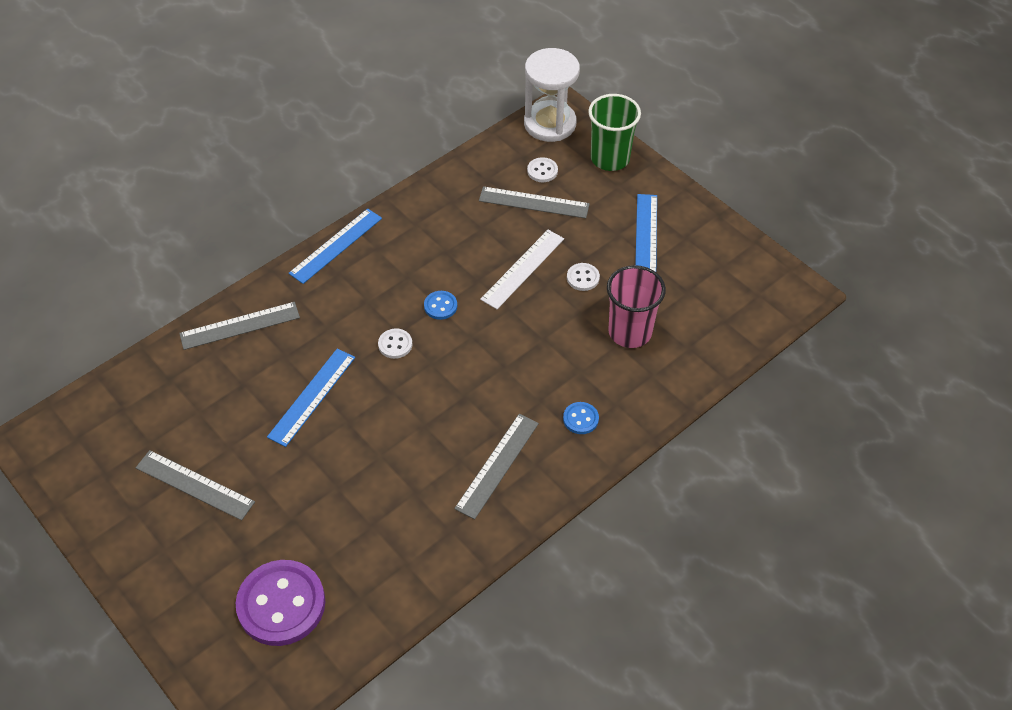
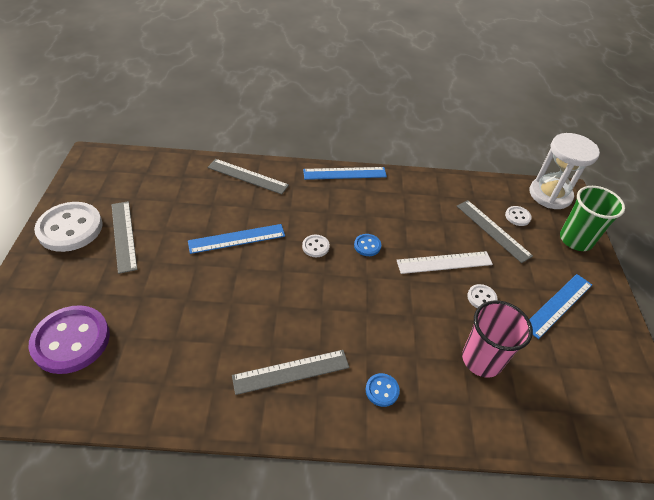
camera: 40 degrees right, 5 degrees down
(127, 524) = (70, 228): none -> white button

